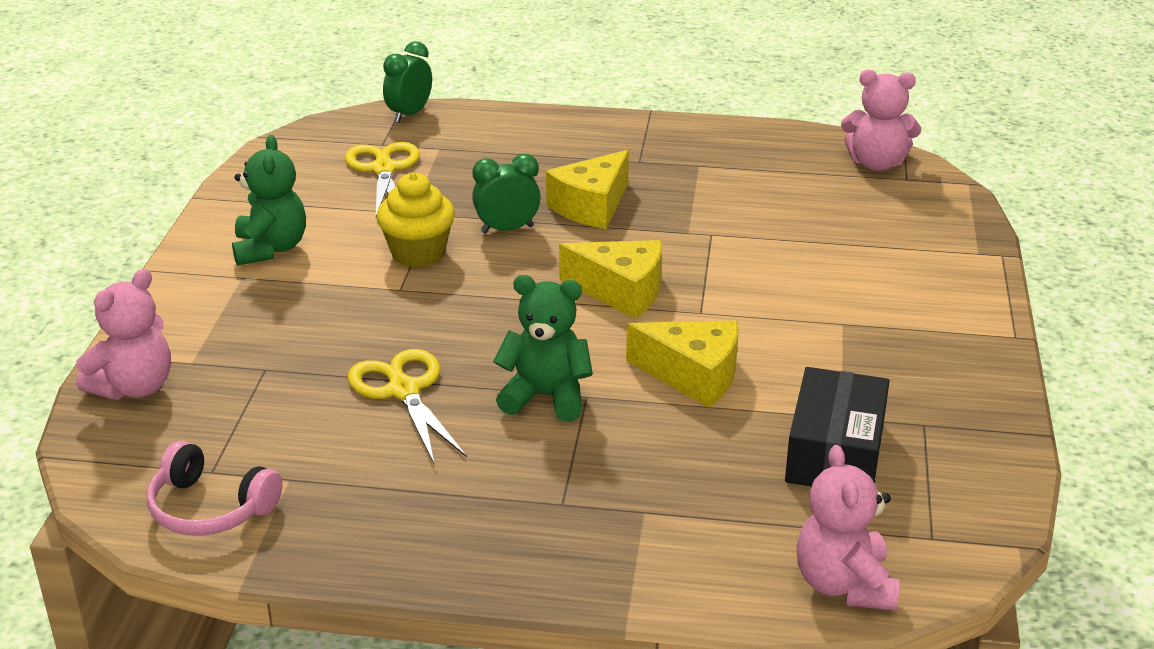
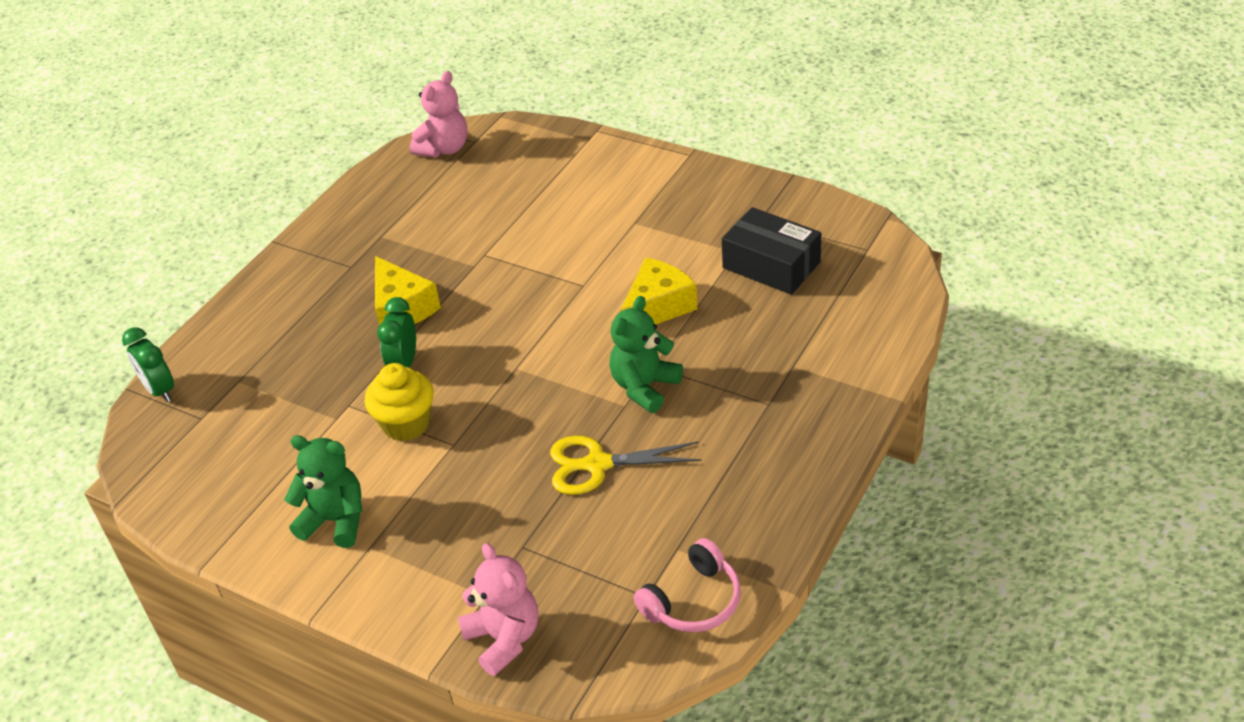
camera: 65 degrees left, 10 degrees up
(383, 169) = (249, 424): yellow scissors -> none
(621, 291) = (533, 319): yellow cheese -> none
(844, 585) = (895, 296): pink teddy bear -> none

